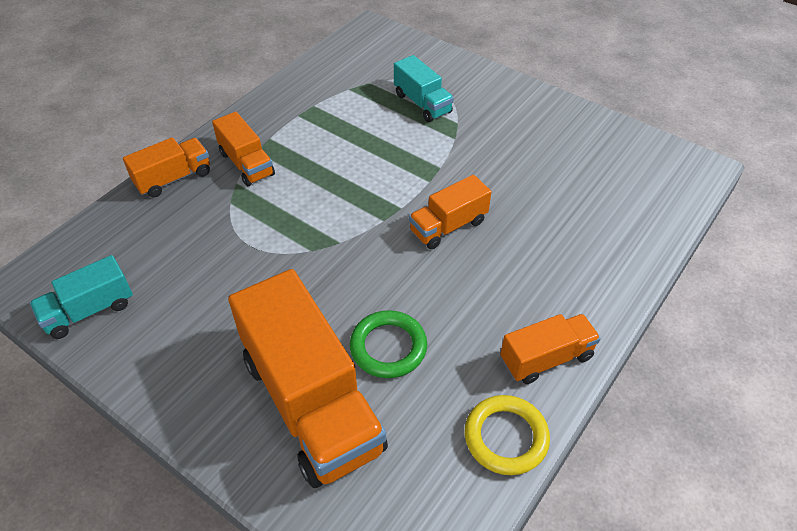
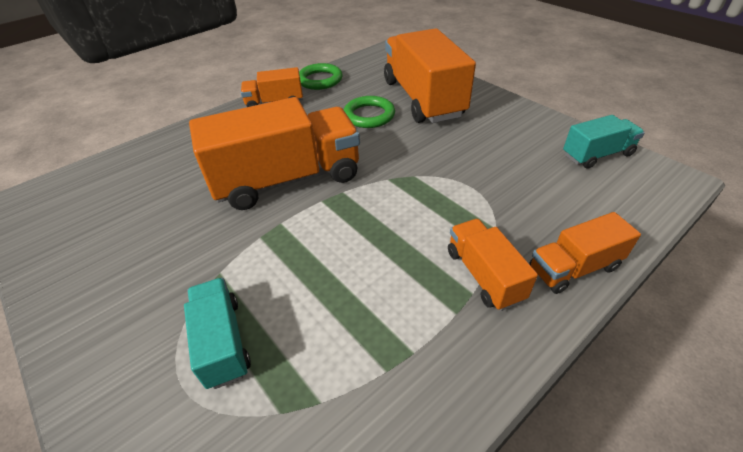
camera: 165 degrees left, 5 degrees down
(448, 226) = (287, 179): orange truck -> orange truck, size x1.97
(506, 437) = (320, 80): yellow ring -> green ring

